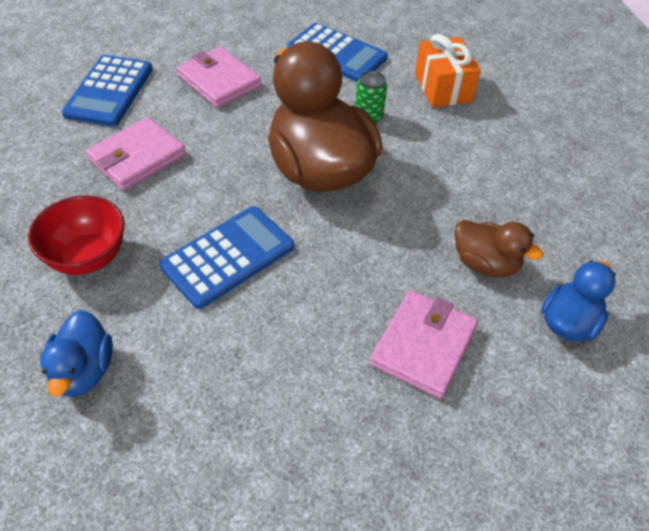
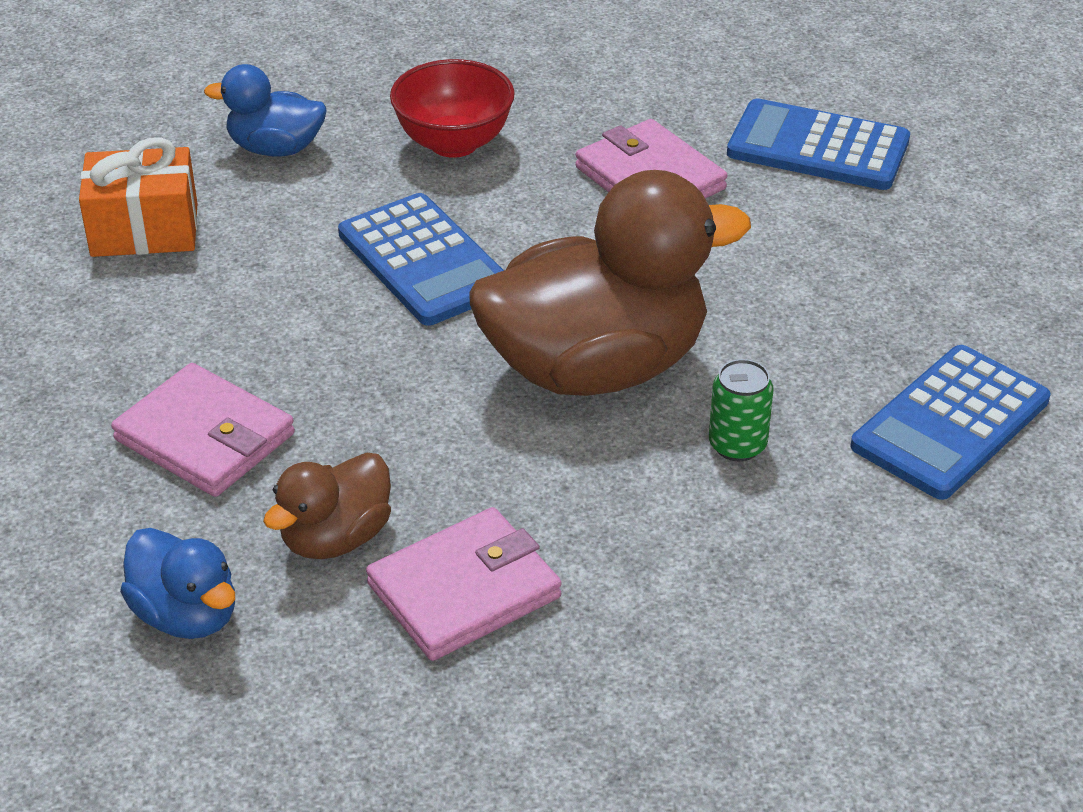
camera: 100 degrees right, 10 degrees down
(219, 81) = (850, 264): pink wallet -> pink wallet (464, 590)
(443, 88) = (834, 574): orange gift -> orange gift (144, 230)

